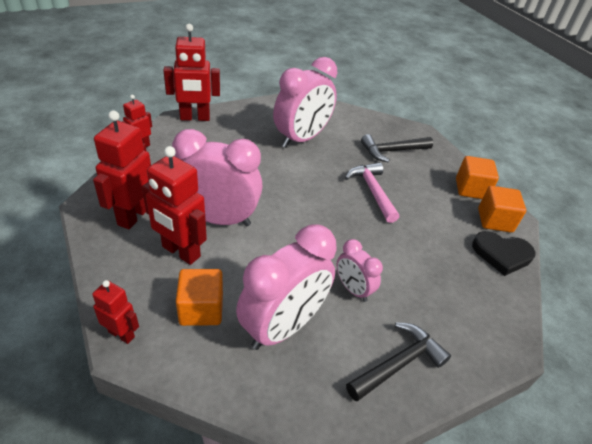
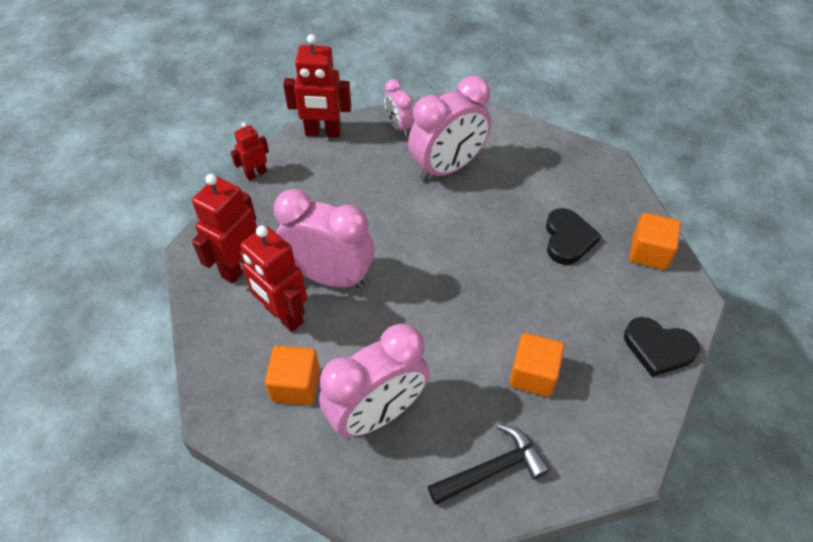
camera: 15 degrees right, 10 degrees up
(122, 334) = (215, 404): red robot -> none
(353, 289) = (463, 377): pink clock -> pink clock (398, 127)
(372, 191) = (519, 249): pink hammer -> none
(392, 151) = (560, 190): black hammer -> none
(408, 182) = (568, 239): none -> black heart
(494, 220) = (665, 300): orange cube -> orange cube (533, 374)

